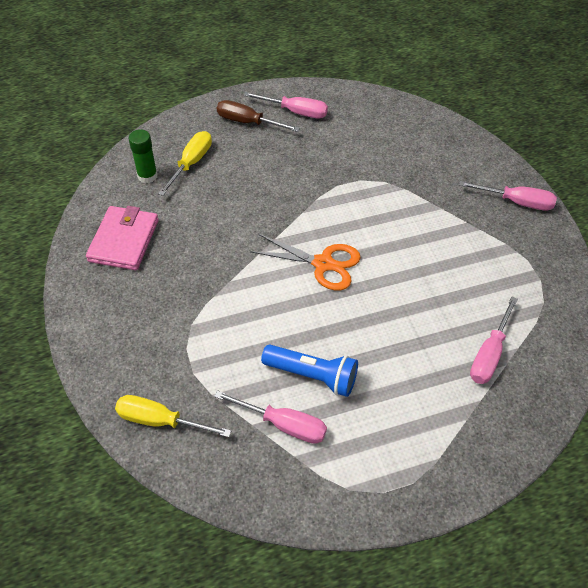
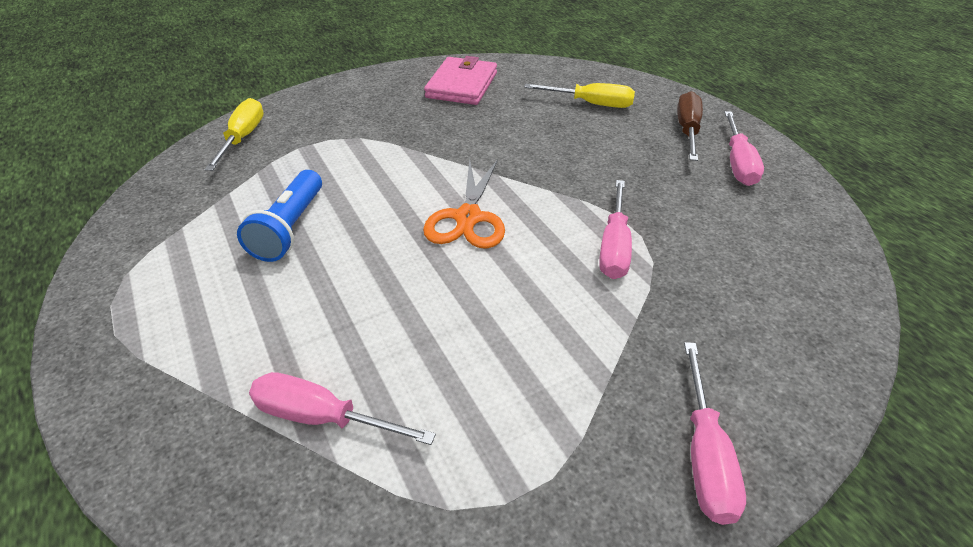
camera: 80 degrees right, 10 degrees down
(124, 241) = (462, 85): pink wallet -> pink wallet turned 75 degrees counterclockwise
(147, 176) = (557, 83): green glue stick -> none
(283, 424) = (224, 214): pink screwdriver -> pink screwdriver (614, 247)

